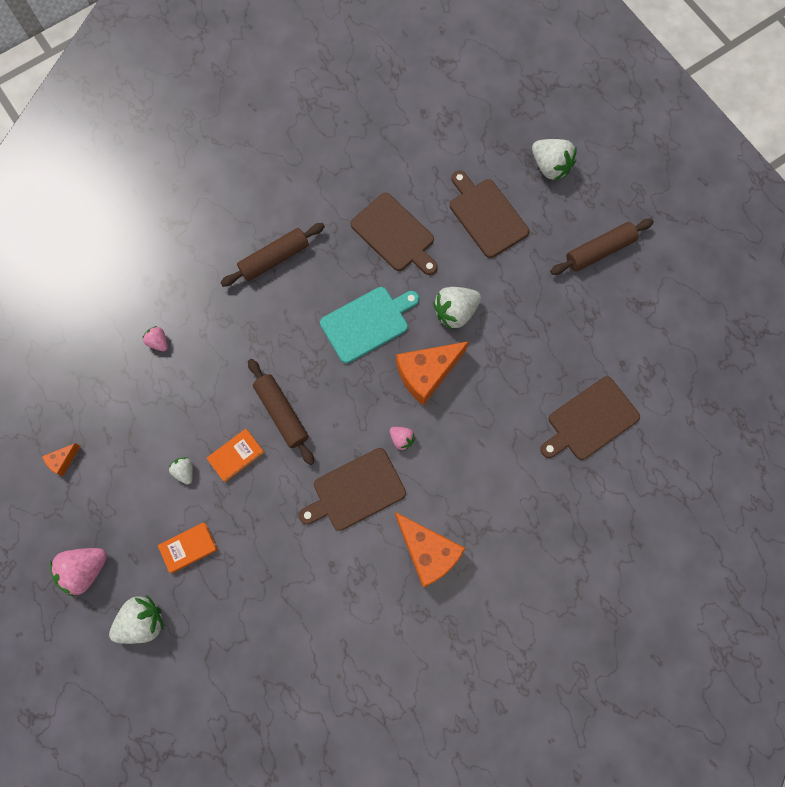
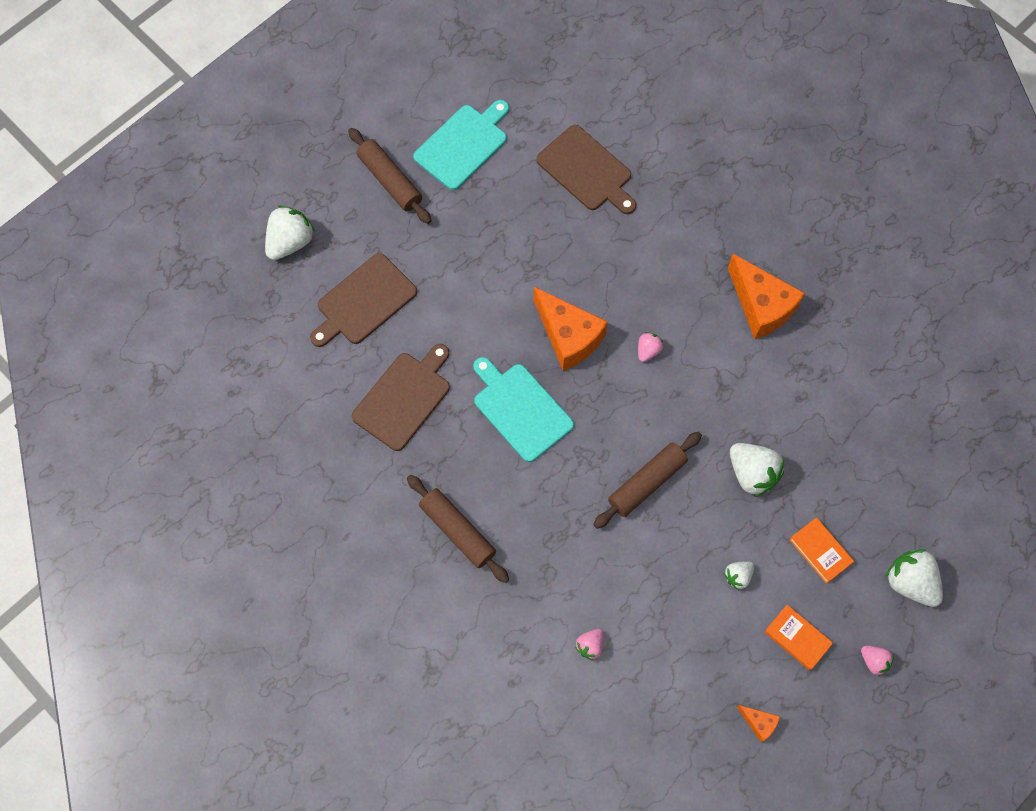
camera: 100 degrees left, 5 degrees down
(85, 570) = (874, 661): pink strawberry -> pink strawberry, size x0.54
(236, 456) = (706, 523): orange book -> orange book (797, 638)
(355, 491) = (715, 388): brown cutting board -> none
(428, 552) = (761, 306): orange cheese -> orange cheese turned 105 degrees clockwise
(455, 312) = (489, 318): white strawberry -> white strawberry (752, 473)
(629, 316) = (463, 145): none -> turquoise cutting board

